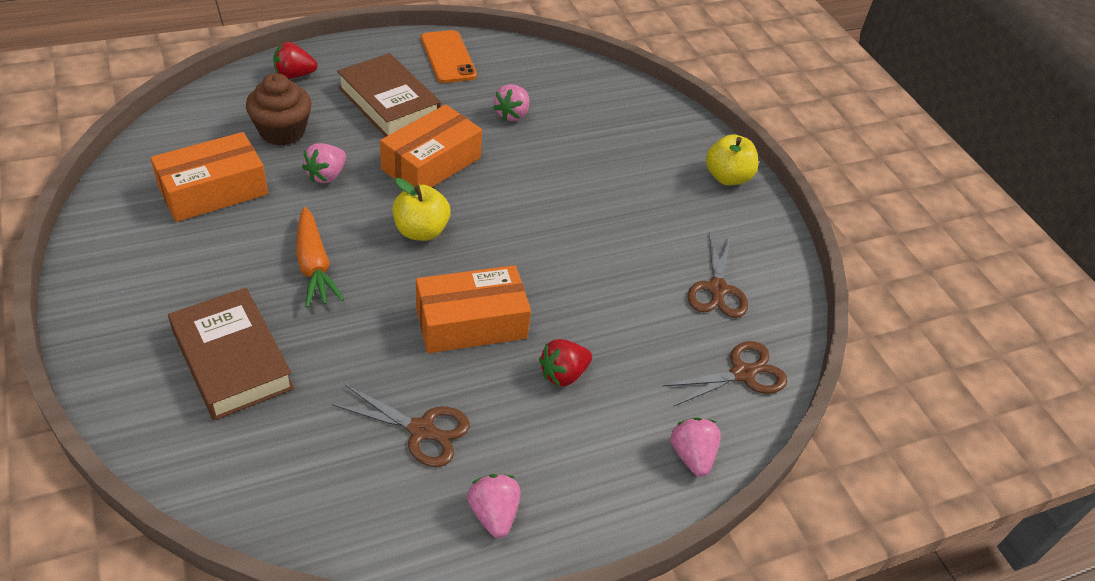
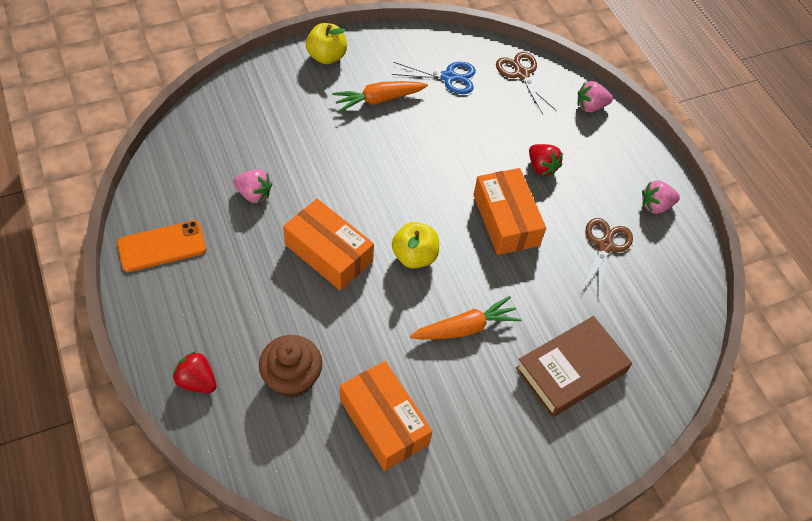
camera: 90 degrees left, 10 degrees up
(294, 75) = (197, 381): red strawberry -> red strawberry turned 135 degrees clockwise
(326, 175) = (353, 332): pink strawberry -> none
(389, 103) = (241, 292): brown book -> none
(663, 218) = (378, 100): none -> orange carrot
(717, 289) = (448, 77): brown scissors -> blue scissors

